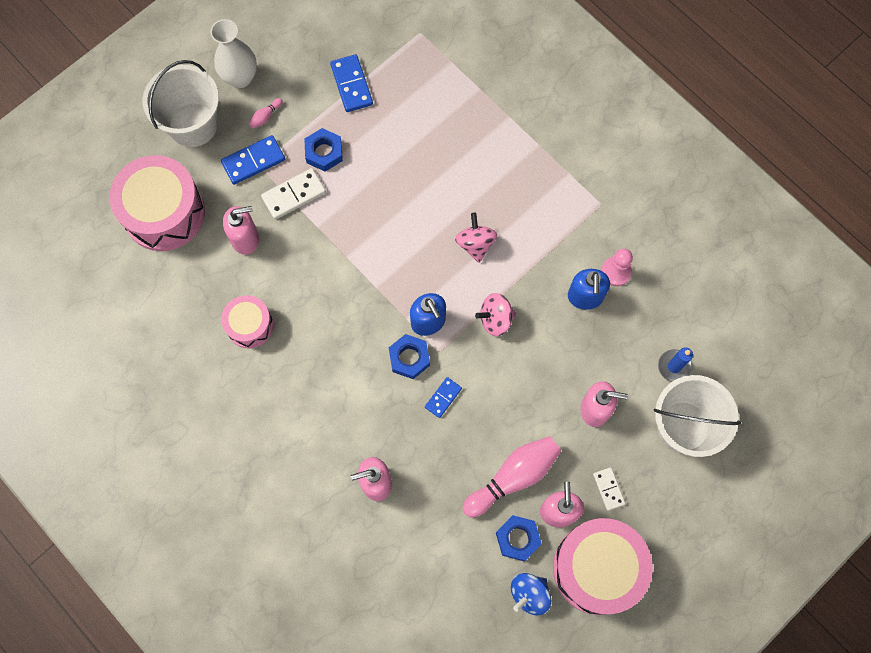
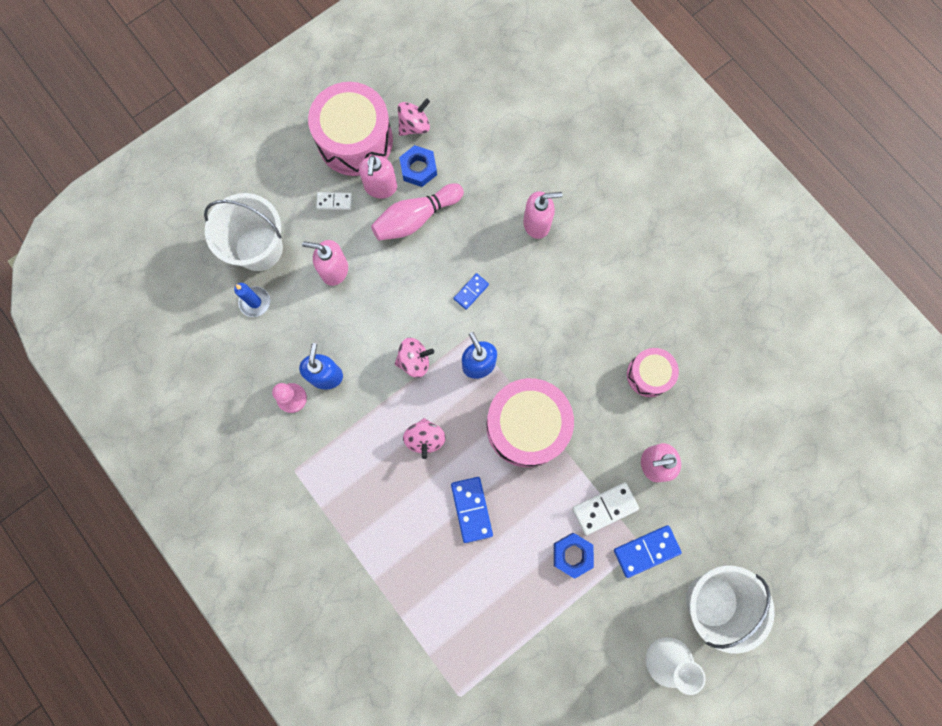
camera: 175 degrees left, 5 degrees up
(164, 213) = (737, 500): pink drum -> pink drum (526, 426)
(265, 116) = (633, 603): pink bowling pin -> none
(351, 85) = (539, 635): blue domino -> blue domino (471, 509)
(409, 358) = (499, 331): blue nut -> none
(529, 594) = (414, 126): blue spinning top -> pink spinning top
(608, 489) = (334, 202): white domino -> white domino turned 75 degrees counterclockwise

